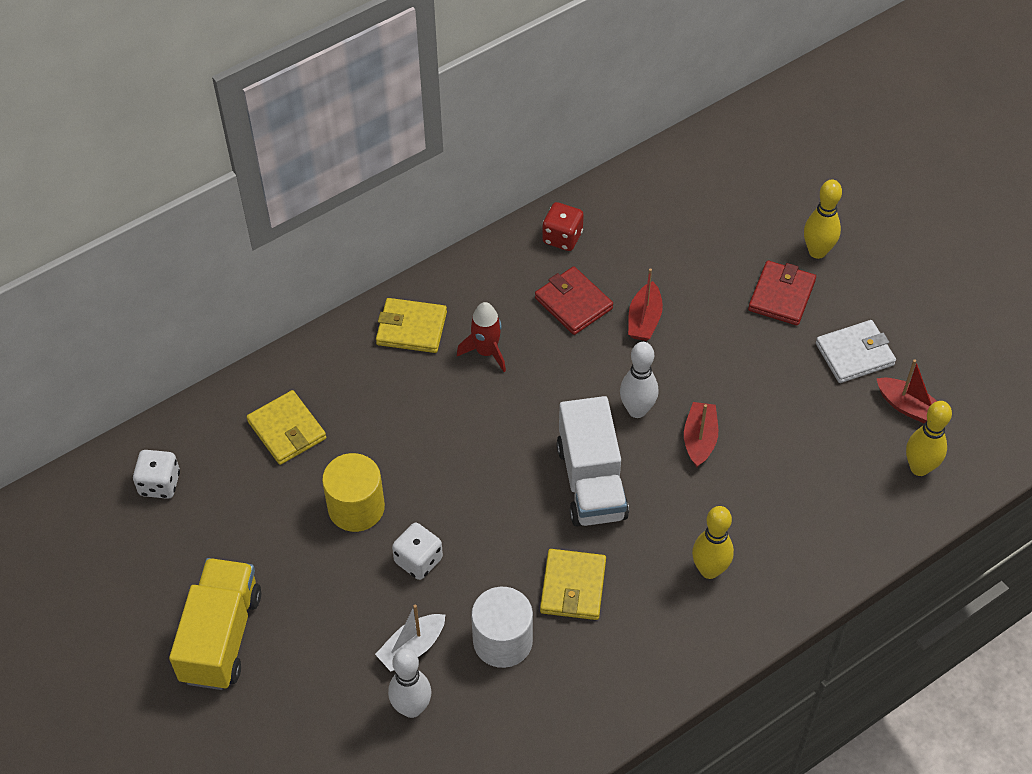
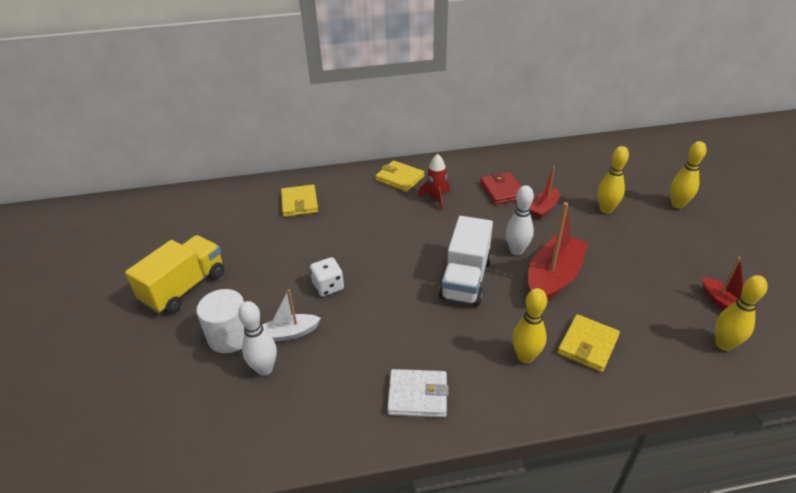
camera: 25 degrees right, 15 degrees down
(160, 484) = (215, 207): white dice -> none
(356, 507) = (310, 249): yellow cylinder -> none
(502, 641) = (351, 350): white cylinder -> white cylinder (230, 336)
(562, 237) = (511, 162): red dice -> none
(573, 587) = (419, 334): yellow wallet -> yellow wallet (587, 345)
(700, 439) = (553, 278): red boat -> red boat, size x1.84
(727, 293) = (606, 209): none -> yellow bowling pin
(781, 295) = (644, 220): red wallet -> none
(854, 354) = (689, 263): white wallet -> white wallet (417, 395)

